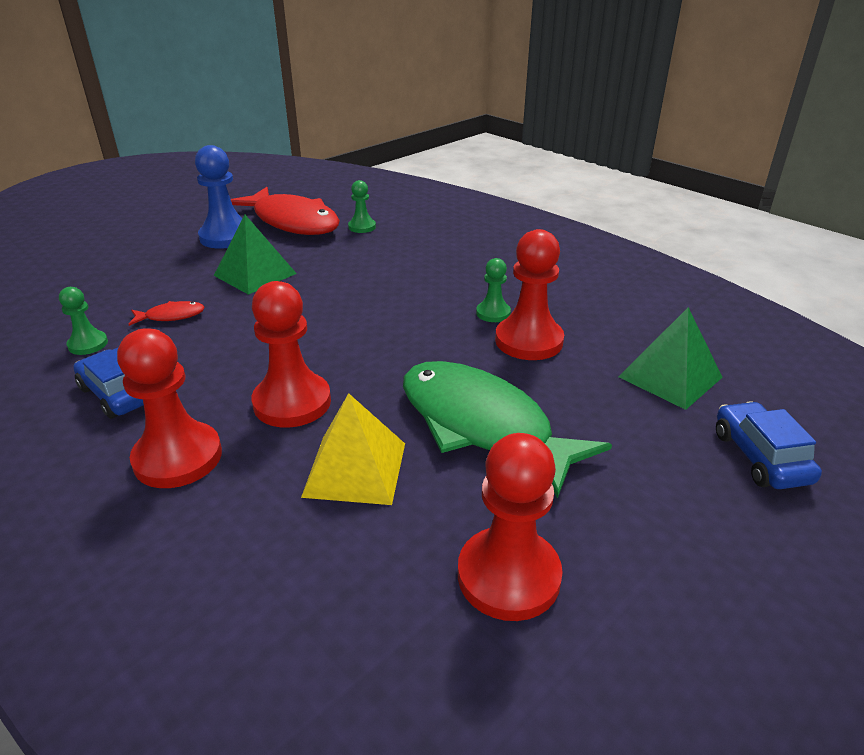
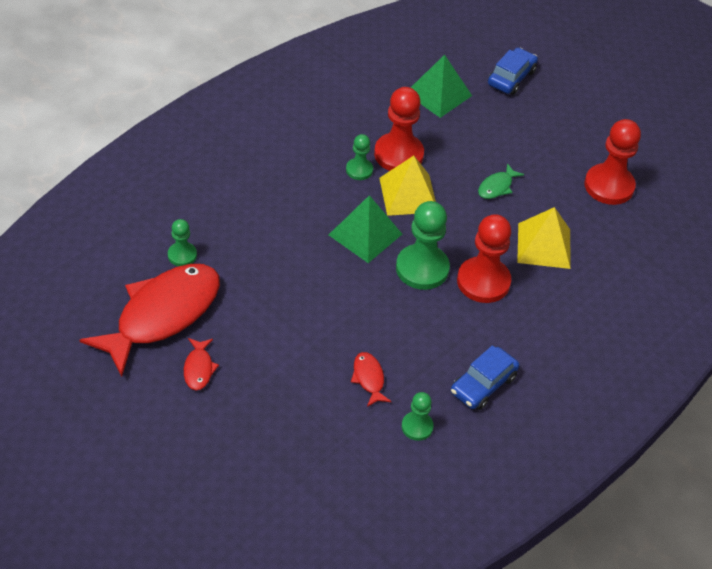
camera: 95 degrees left, 15 degrees up
(178, 457) = (545, 333): red pawn -> none
(226, 237) = (199, 368): blue pawn -> red fish
(255, 274) = (288, 330): green pyramid -> green pyramid (365, 234)
(324, 354) = (422, 268): none -> green pawn
(455, 347) = (408, 194): none -> yellow pyramid
(482, 425) = (497, 187): green fish -> green fish, size x0.41
(760, 457) = (511, 78): blue car -> blue car turned 135 degrees clockwise

